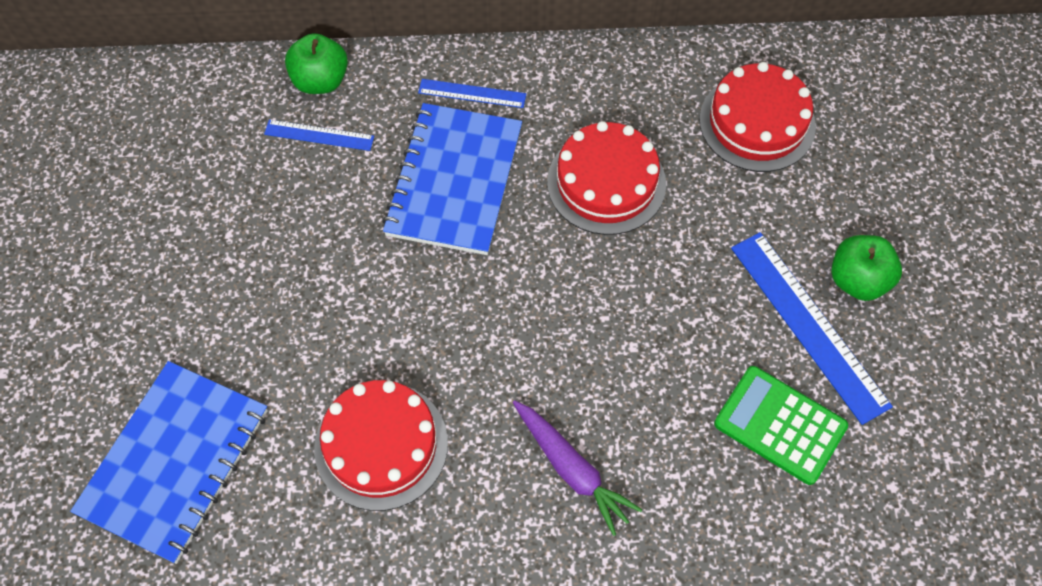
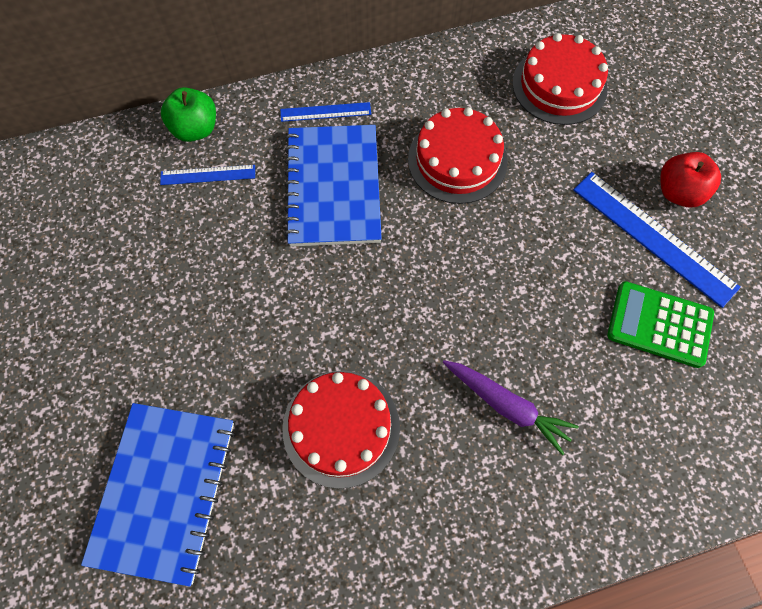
camera: 15 degrees left, 5 degrees up
(858, 280) = (678, 192): green apple -> red apple

